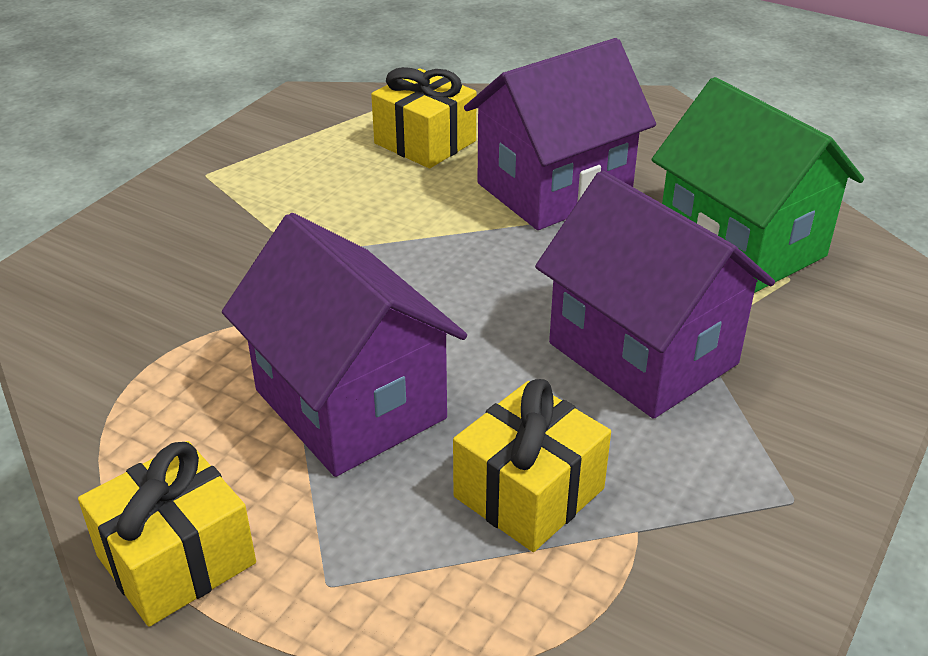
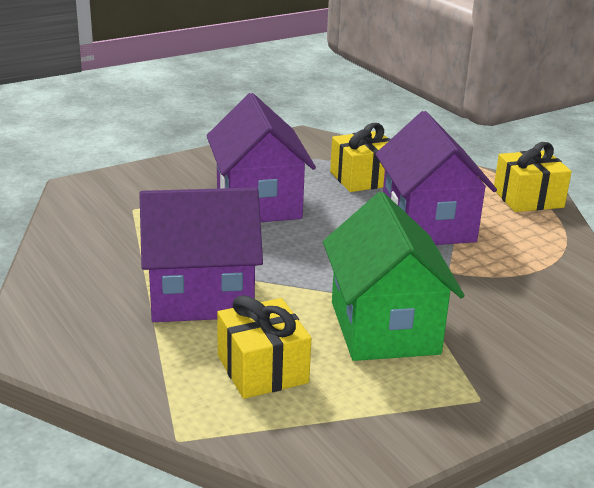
camera: 155 degrees left, 10 degrees down
(741, 244) = (131, 229): green house -> green house (384, 328)

